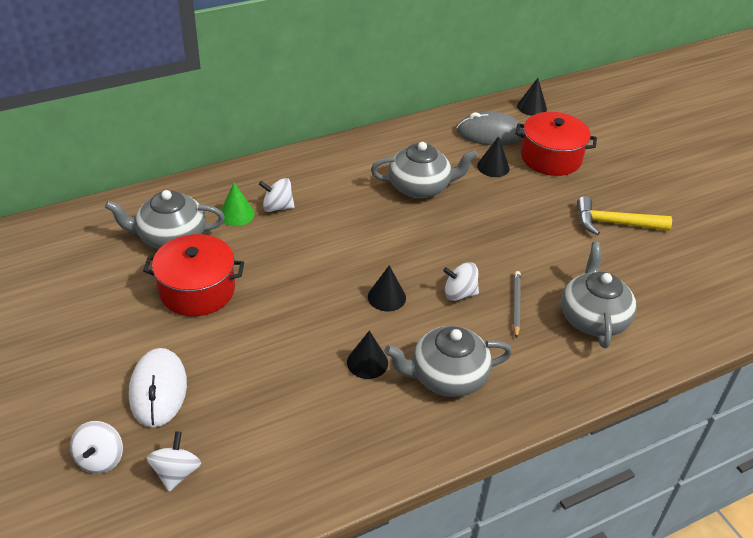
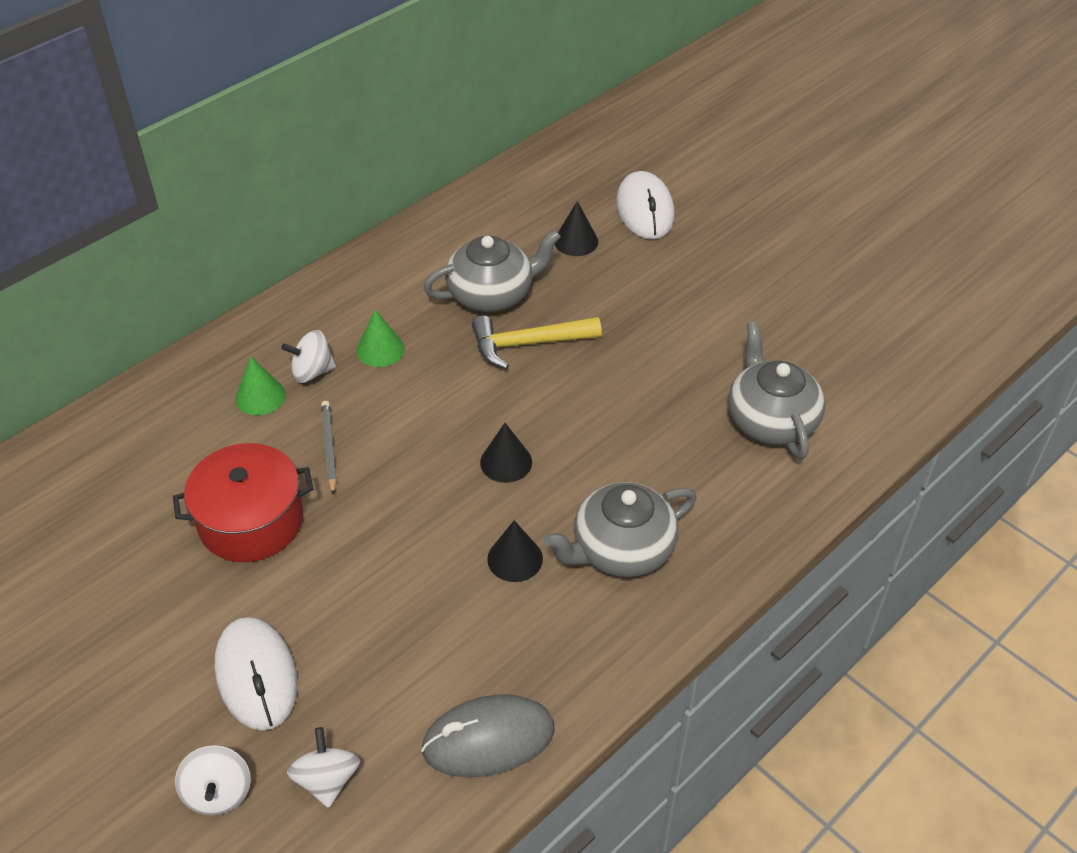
camera: 15 degrees left, 5 degrees up
(170, 237) = (182, 454): grey teapot -> none
(329, 204) = (380, 349): none -> green cone
(459, 293) = (596, 431): white spinning top -> none
(490, 133) = (554, 193): grey mouse -> grey mouse (488, 739)
(516, 305) = (672, 428): grey pencil -> grey pencil (329, 448)
(532, 107) = (595, 141): black cone -> none
(551, 158) = (645, 210): red pot -> white mouse
(614, 223) = (754, 283): yellow hammer -> yellow hammer (527, 344)

